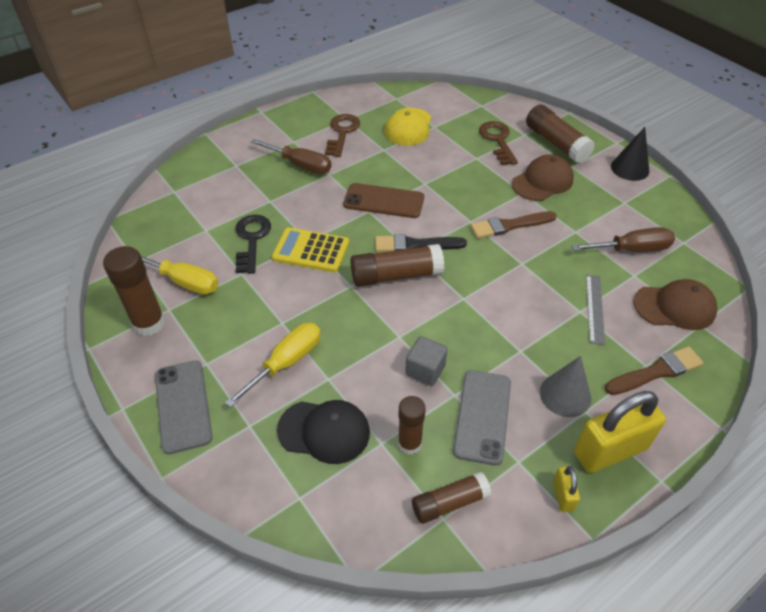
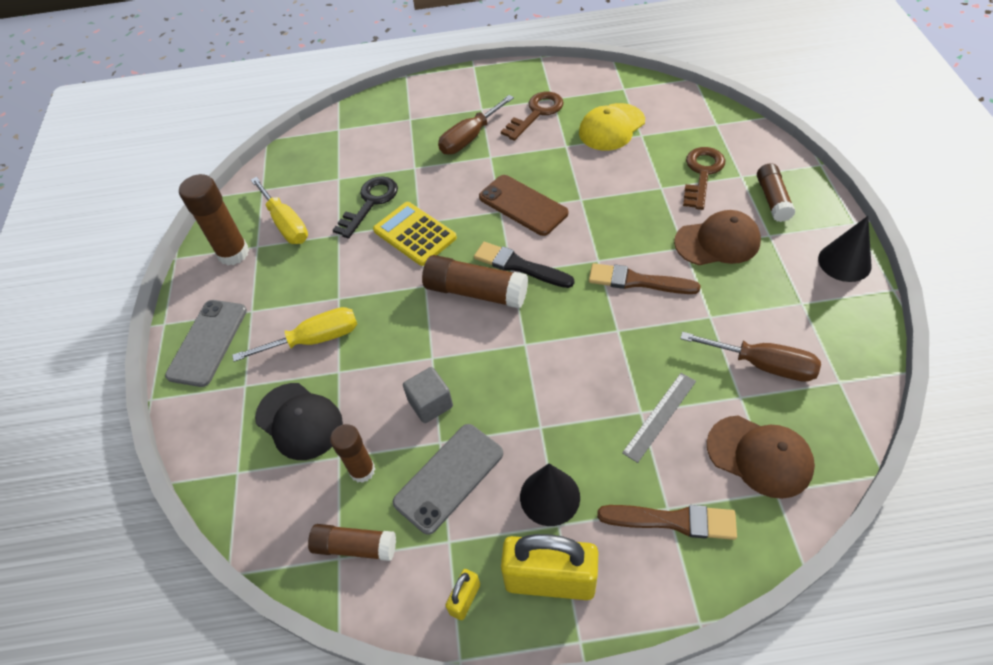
camera: 35 degrees right, 5 degrees up
(301, 165) = (469, 138): brown screwdriver -> brown screwdriver turned 75 degrees clockwise
(556, 143) = (772, 199): brown glue stick -> brown glue stick, size x0.66
(565, 395) = (550, 496): grey cone -> black cone

